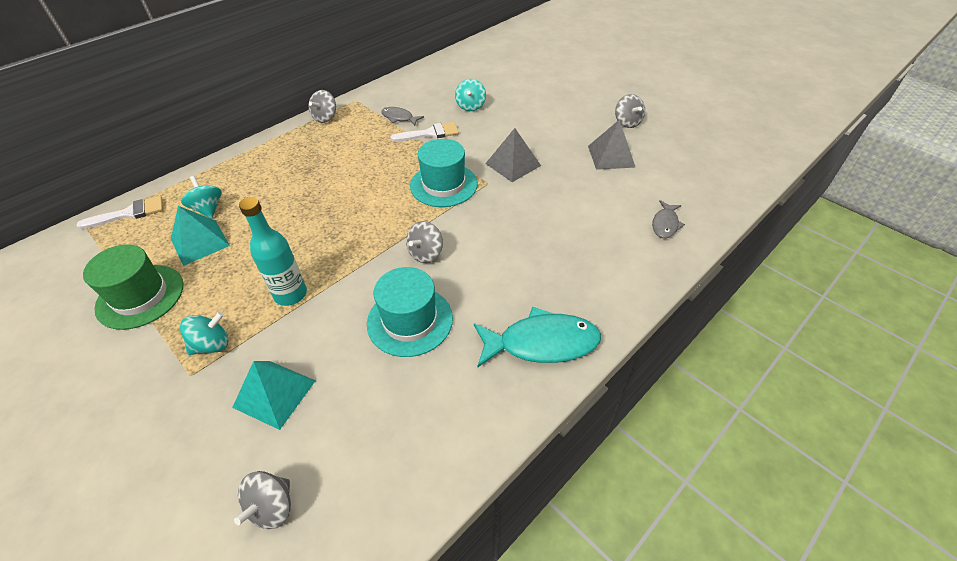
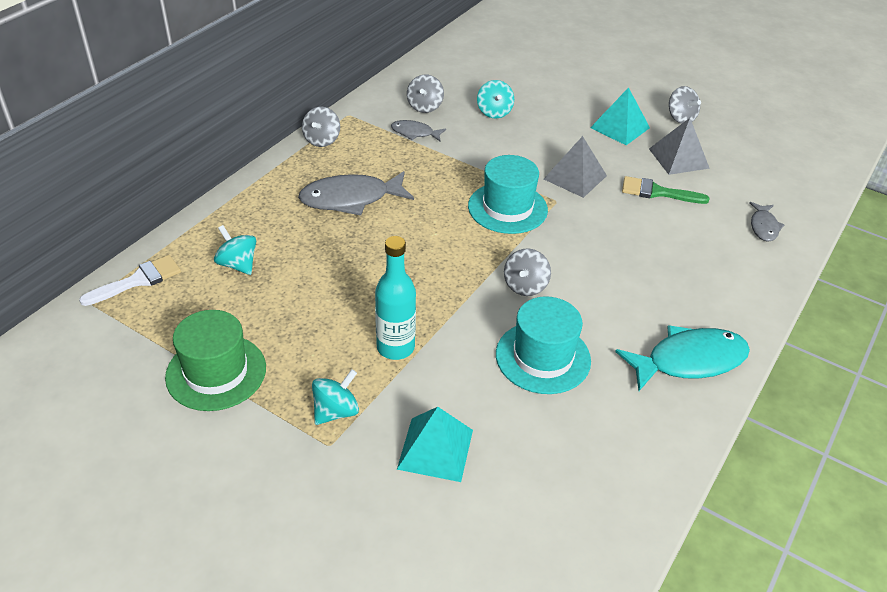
camera: 15 degrees left, 5 degrees down
(200, 242) = (251, 304): turquoise pyramid -> turquoise pyramid (620, 127)
(272, 507) = (493, 552): grey spinning top -> grey spinning top (425, 107)
(322, 165) = (350, 199): none -> grey fish
(430, 133) = (462, 149): white brush -> none
(579, 184) = (657, 192): none -> green brush

